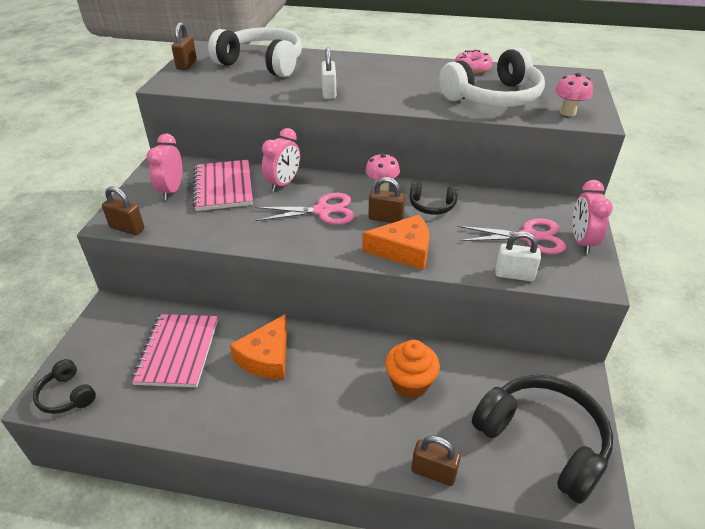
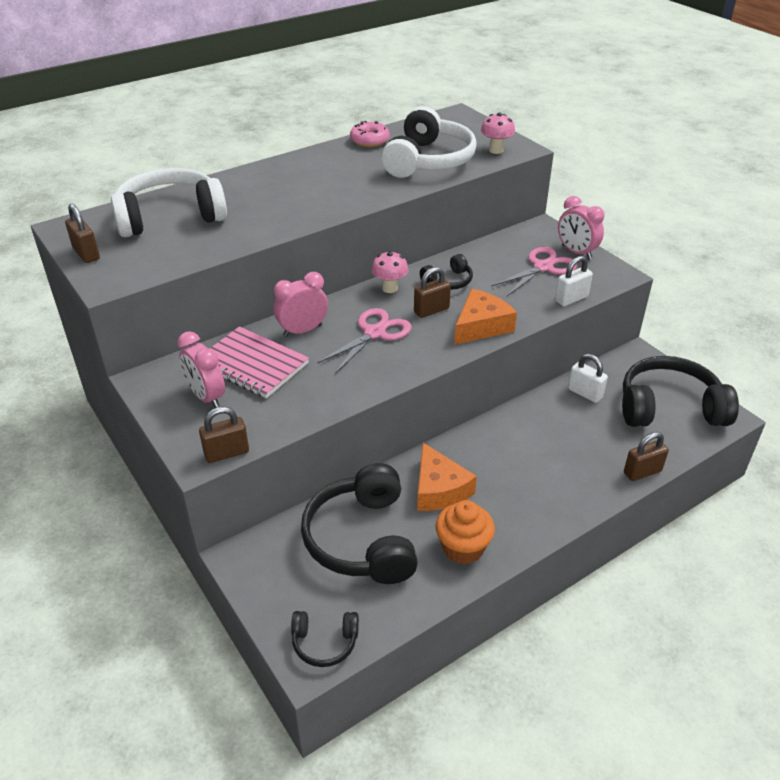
camera: 45 degrees left, 0 degrees up
(177, 351) = (363, 539): pink notebook -> black headphones
(283, 184) = (302, 330): pink clock -> pink clock turned 105 degrees counterclockwise
(329, 93) = (291, 216): white padlock -> white padlock (585, 393)
(410, 383) = (556, 431): orange cupcake -> orange cupcake (463, 548)

